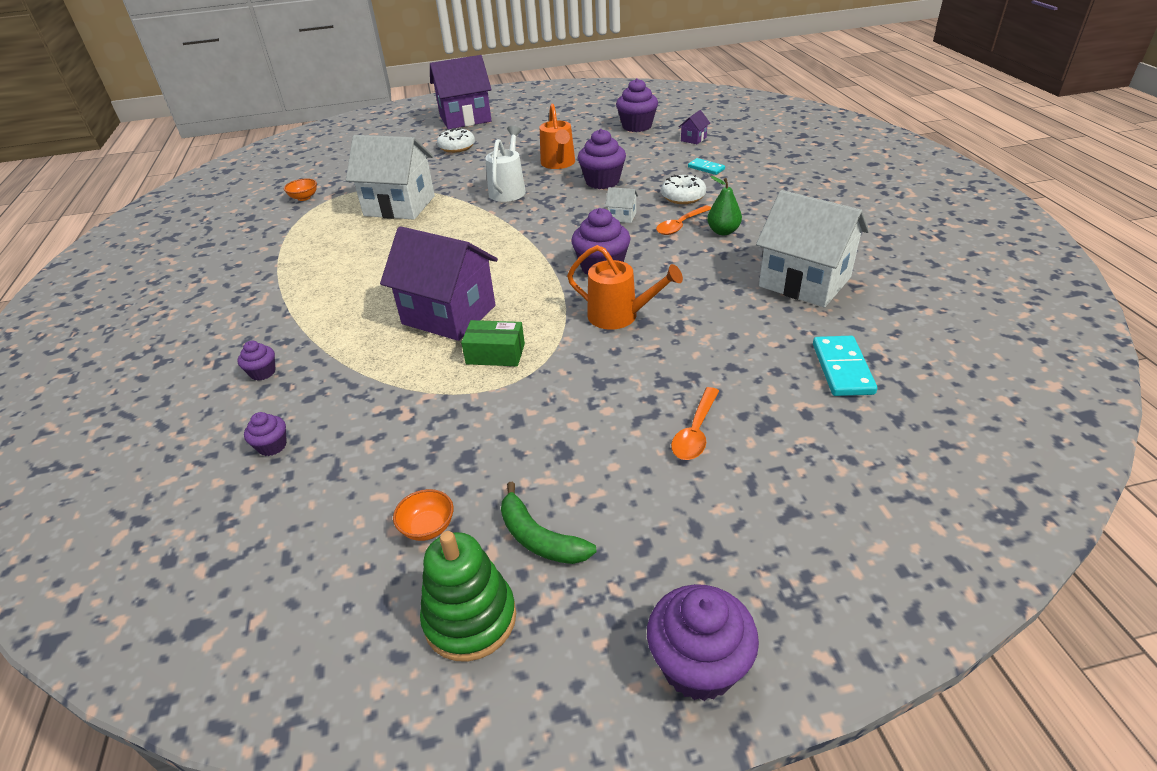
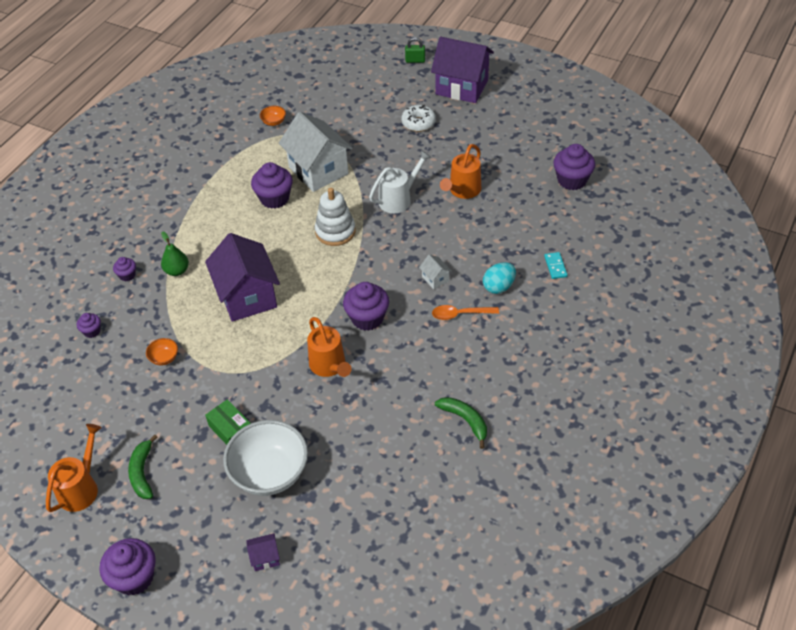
camera: 40 degrees right, 10 degrees up
(399, 121) = (415, 60): none -> green padlock
(428, 527) = (108, 430): orange bowl -> orange bowl (164, 358)
(470, 618) = (81, 487): green stacking toy -> orange watering can
(477, 232) = (335, 231): none -> white stacking toy
(495, 354) = (239, 345): green box -> green box (231, 430)
(602, 181) = (467, 232): purple cupcake -> purple cupcake (274, 198)
(683, 197) = (498, 287): white donut -> turquoise egg
(693, 139) = (592, 225): purple house -> purple house (265, 558)
(695, 432) = (270, 473): orange spoon -> white bowl
(723, 231) = (478, 340): green pear -> green pear (177, 271)
(804, 282) = (465, 420): white house -> green banana
(842, 368) = (392, 496): turquoise domino -> none

